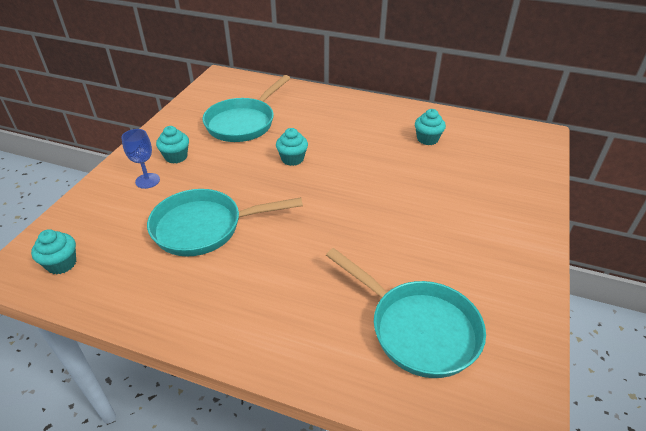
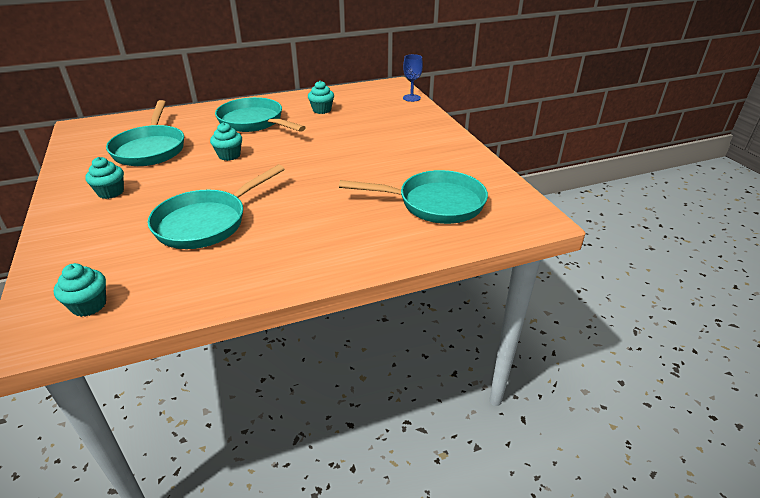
camera: 40 degrees left, 5 degrees down
(147, 181) = (103, 218): blue goblet -> blue goblet (411, 98)
(350, 128) = (254, 122): none -> turquoise pan

